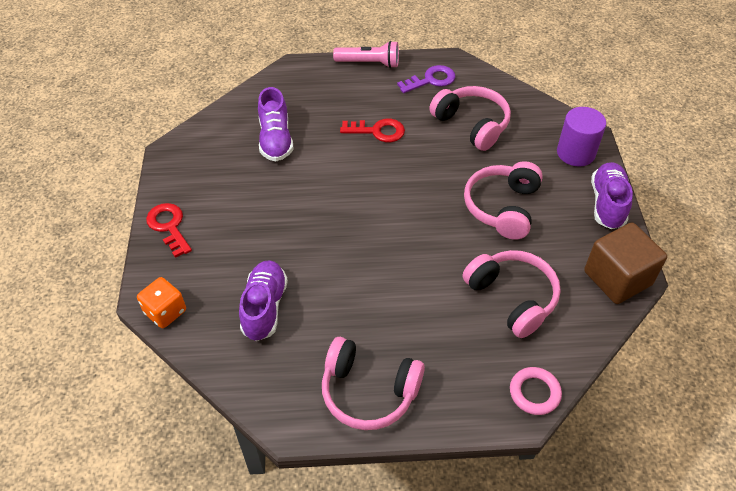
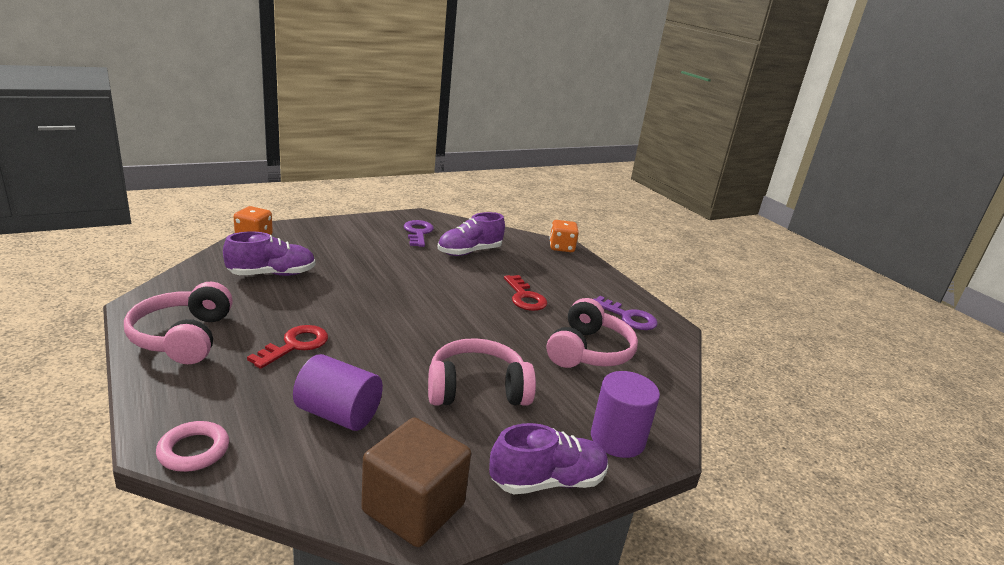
camera: 60 degrees right, 25 degrees down
(169, 226) = (342, 226): red key -> red key (295, 345)
(214, 166) = (418, 233): none -> purple key
(293, 70) = (561, 247): none -> orange dice
(369, 63) = (612, 280): pink flashlight -> none
(512, 298) = (338, 414): pink headphones -> purple cylinder

